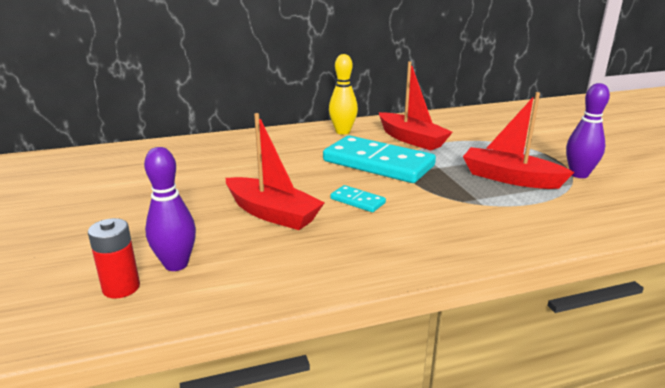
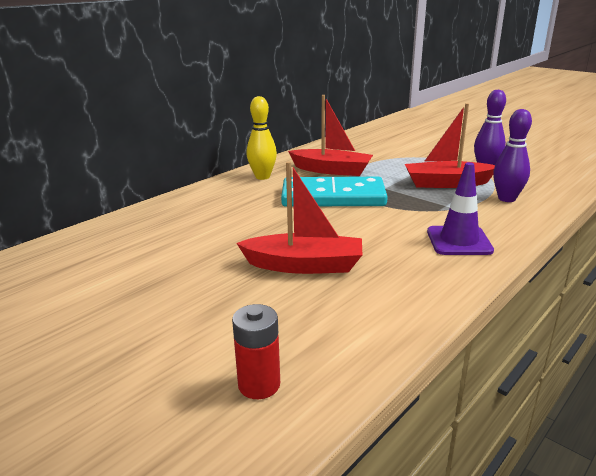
camera: 30 degrees left, 0 degrees up
(176, 264) = (282, 341): purple bowling pin -> purple bowling pin (506, 199)
(357, 201) = (361, 232): turquoise domino -> none
(438, 235) = (459, 241): none -> purple traffic cone

